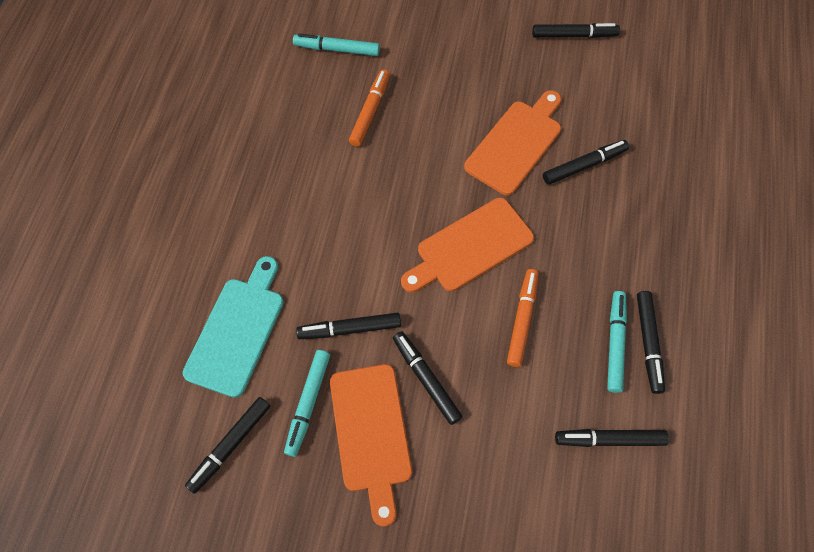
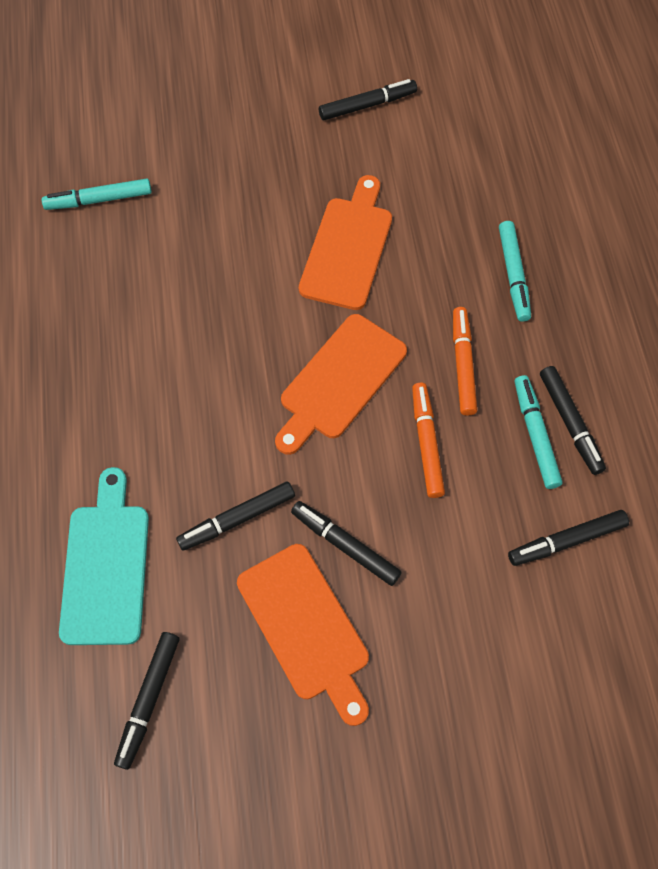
camera: 20 degrees left, 0 degrees up
(308, 404) = (222, 620): turquoise marker -> turquoise marker (513, 275)
(370, 111) = (166, 261): orange marker -> orange marker (462, 364)
(584, 165) = (431, 249): black marker -> none

